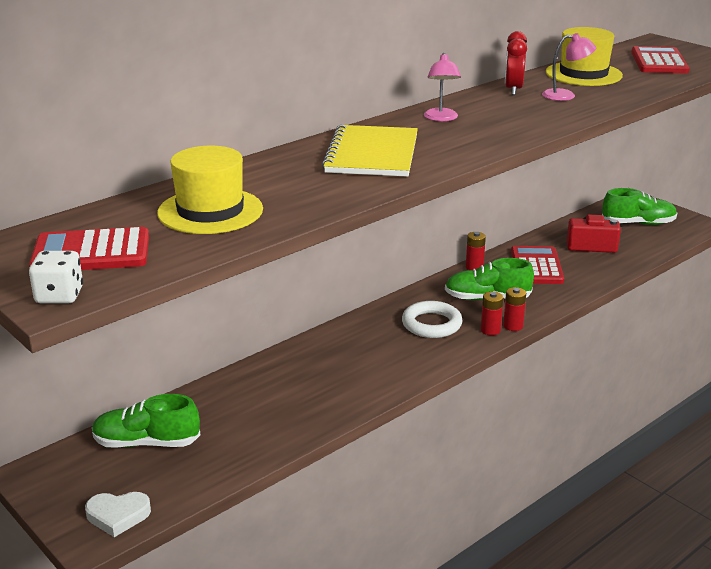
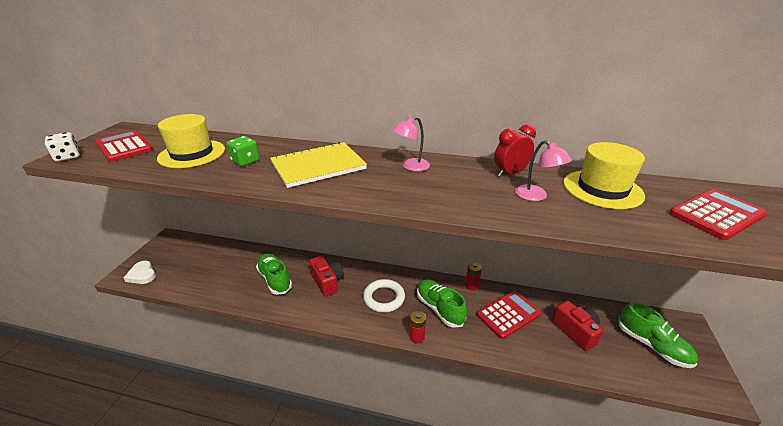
camera: 55 degrees right, 5 degrees up
(146, 443) = (203, 255): green shoe -> green shoe (275, 279)
(294, 185) = (245, 161): none -> green dice
(355, 352) = (327, 282): none -> red camera
(490, 330) = (401, 328): red battery -> none

